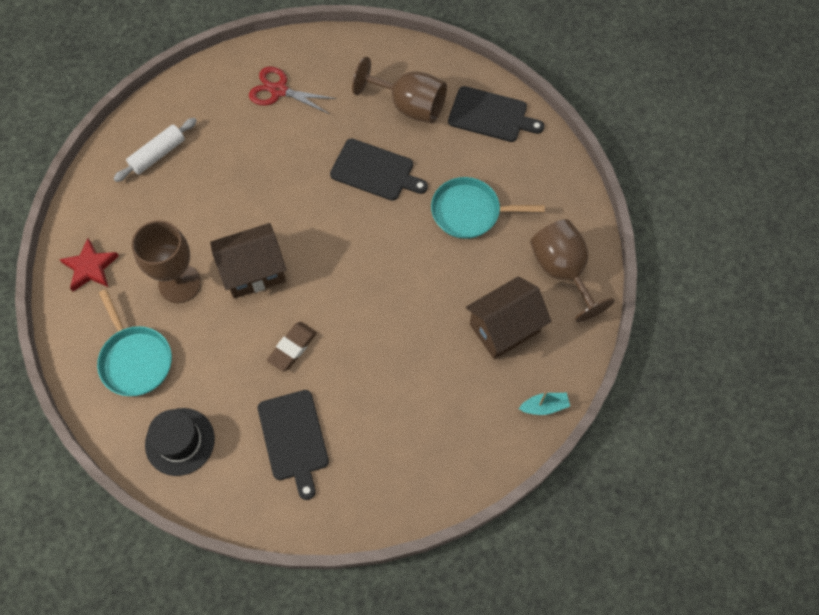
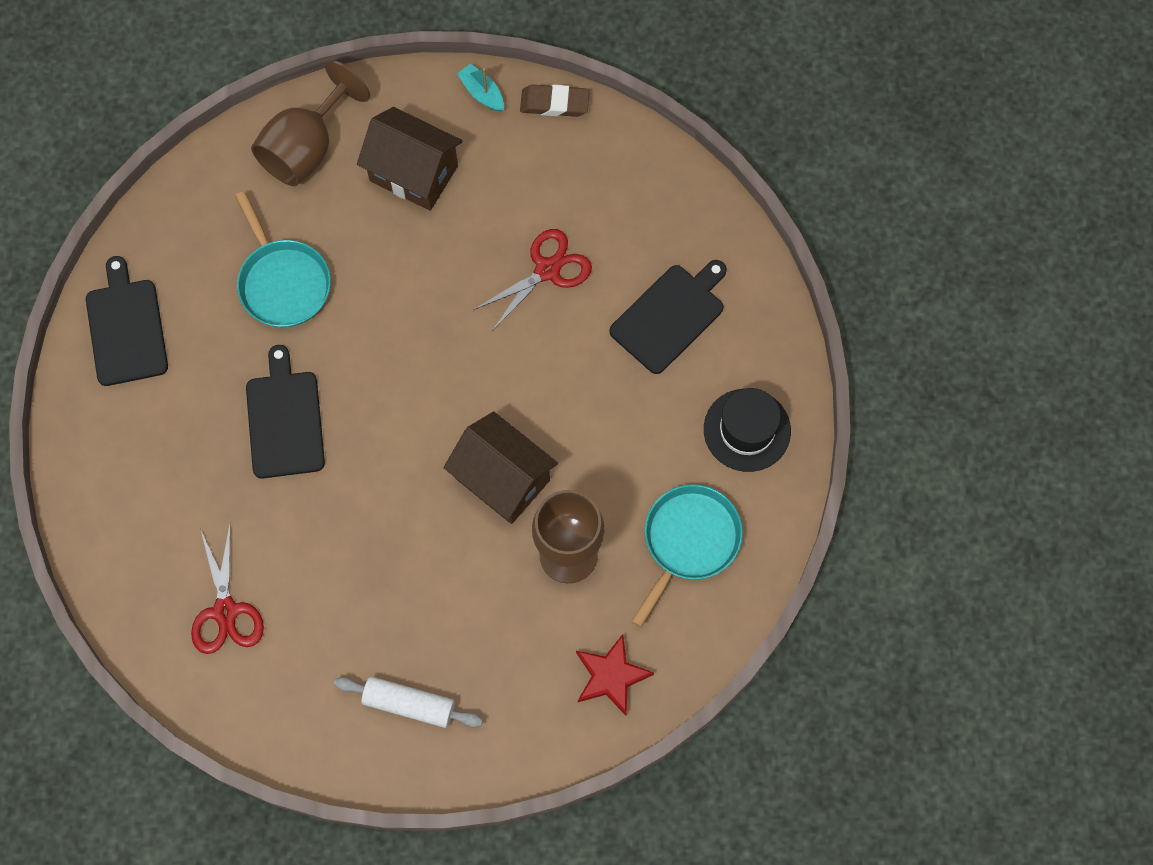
camera: 120 degrees left, 5 degrees up
(292, 348) = (570, 378): brown eraser -> brown eraser (554, 103)
(379, 376) = (547, 270): none -> red scissors
(409, 106) = (163, 433): brown goblet -> none

